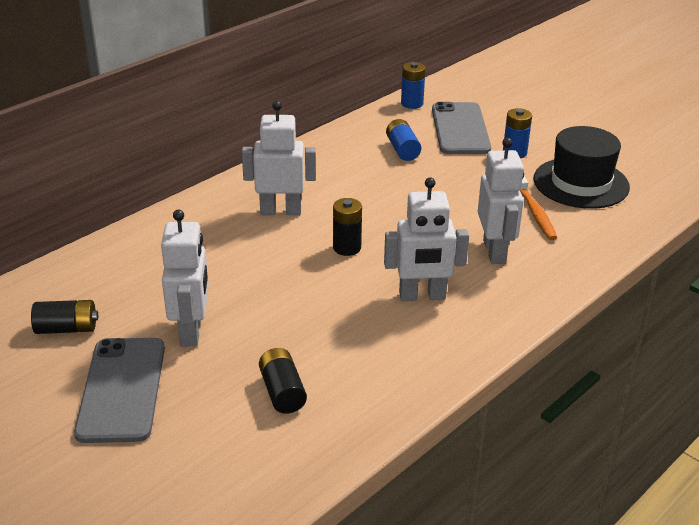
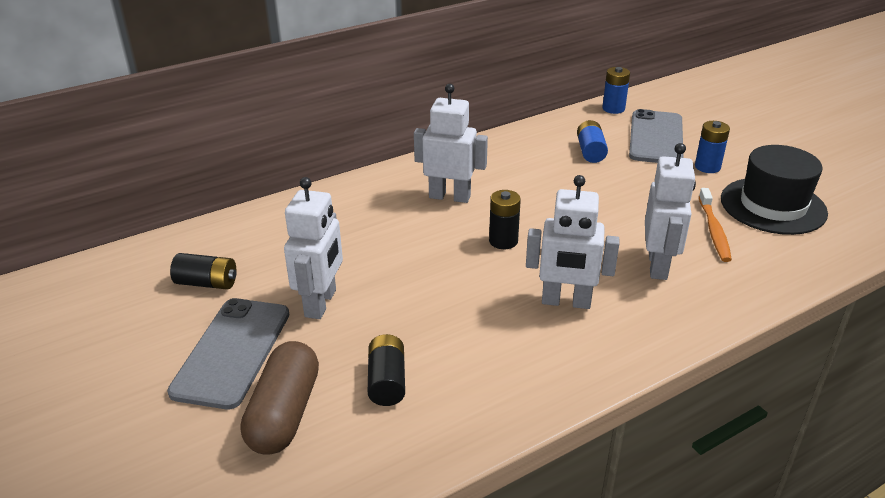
camera: 15 degrees right, 0 degrees up
(196, 435) = (284, 413): none -> brown capsule

